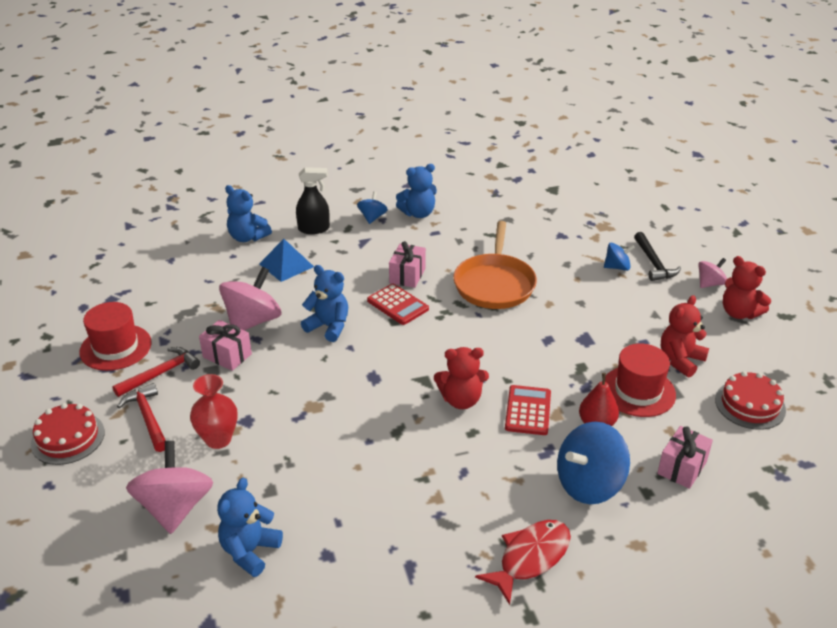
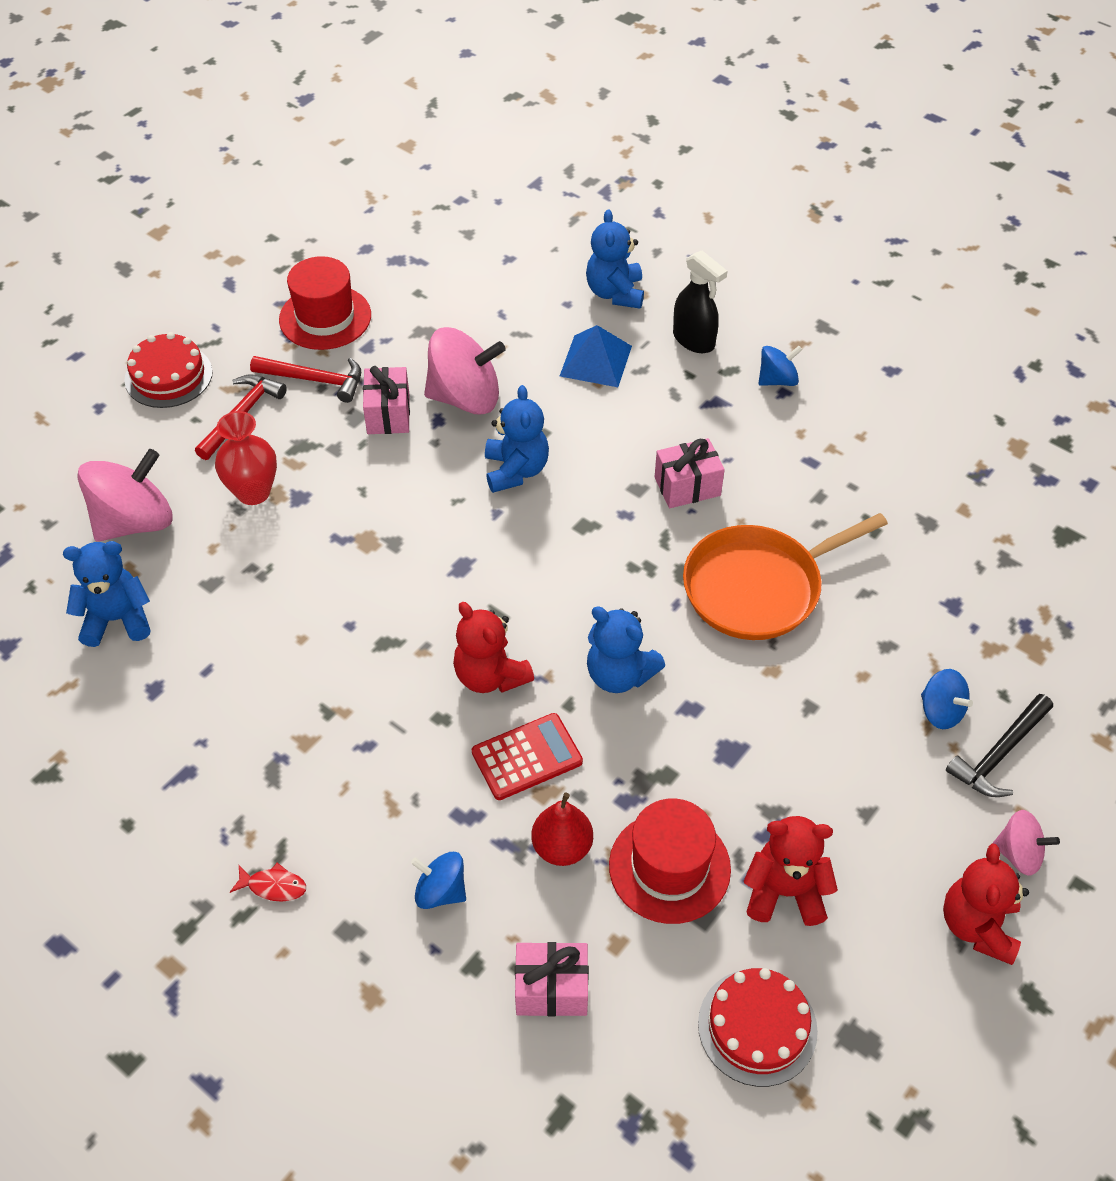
camera: 55 degrees right, 15 degrees up
(397, 305) = (618, 511): red calculator -> none
(418, 213) = (836, 420): blue teddy bear -> blue teddy bear (619, 674)
(530, 558) = (274, 886): red fish -> red fish, size x0.48
(589, 484) = (440, 891): blue spinning top -> blue spinning top, size x0.54

